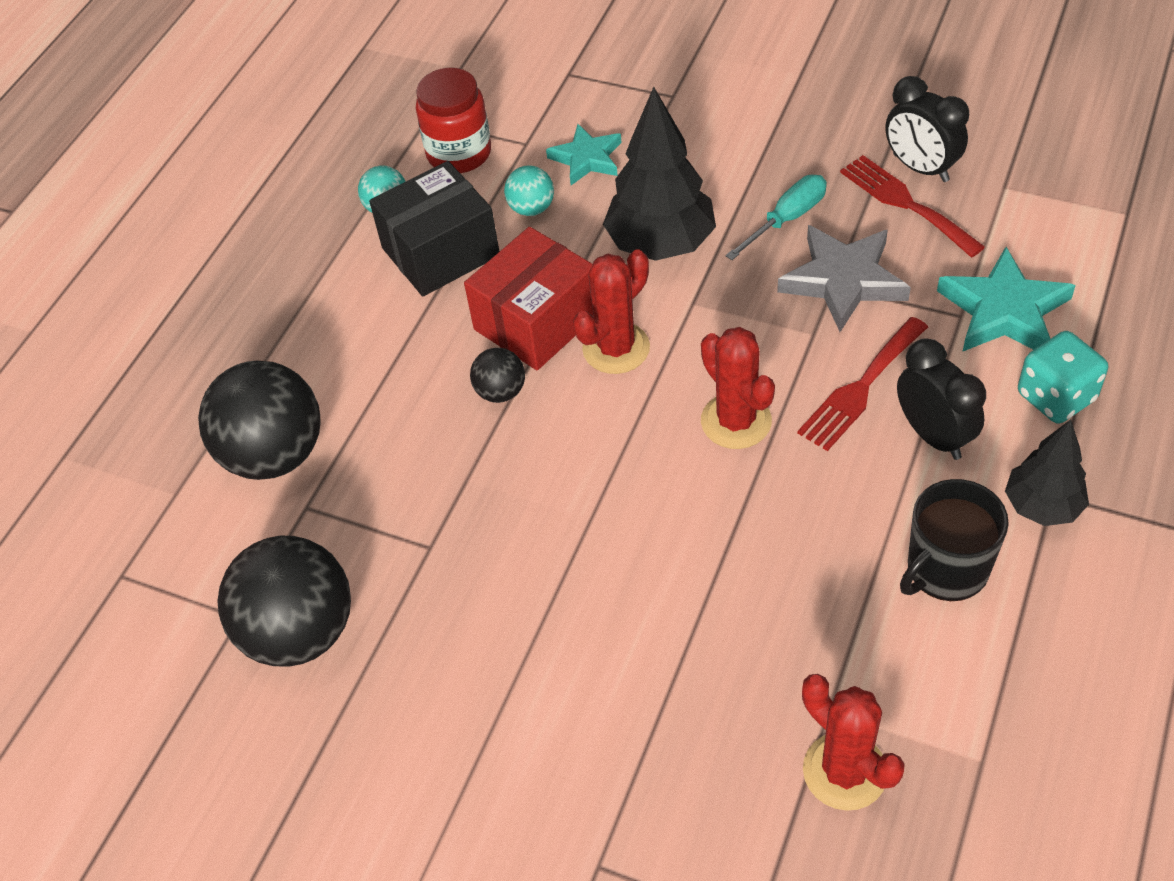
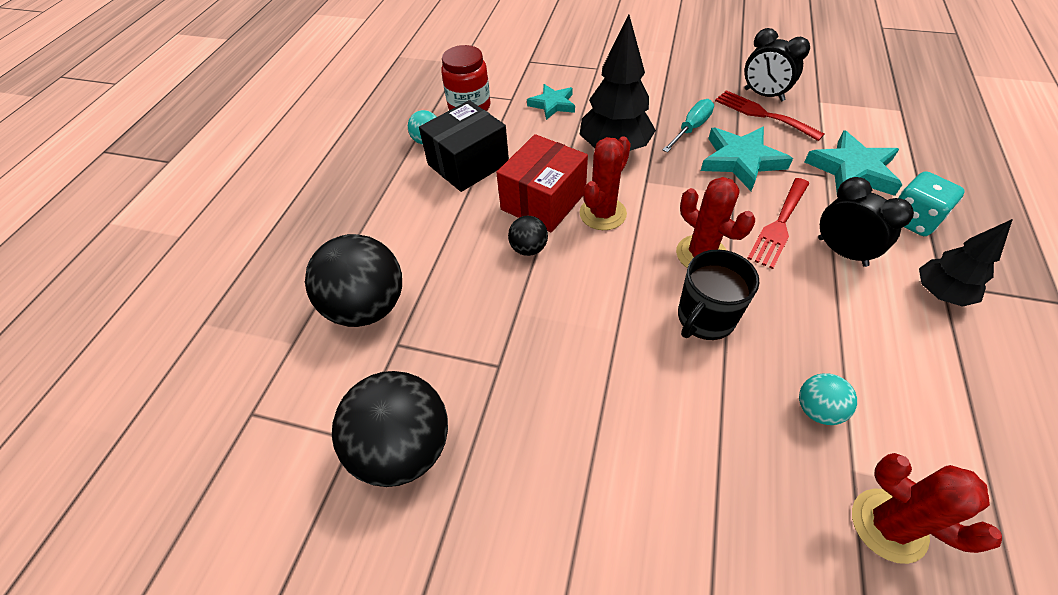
camera: 10 degrees left, 0 degrees up
(531, 208) = (523, 134): turquoise ball -> turquoise ball (817, 409)
(843, 280) = (741, 160): grey star -> turquoise star
(946, 569) = (893, 346): black mug -> black mug (705, 318)

